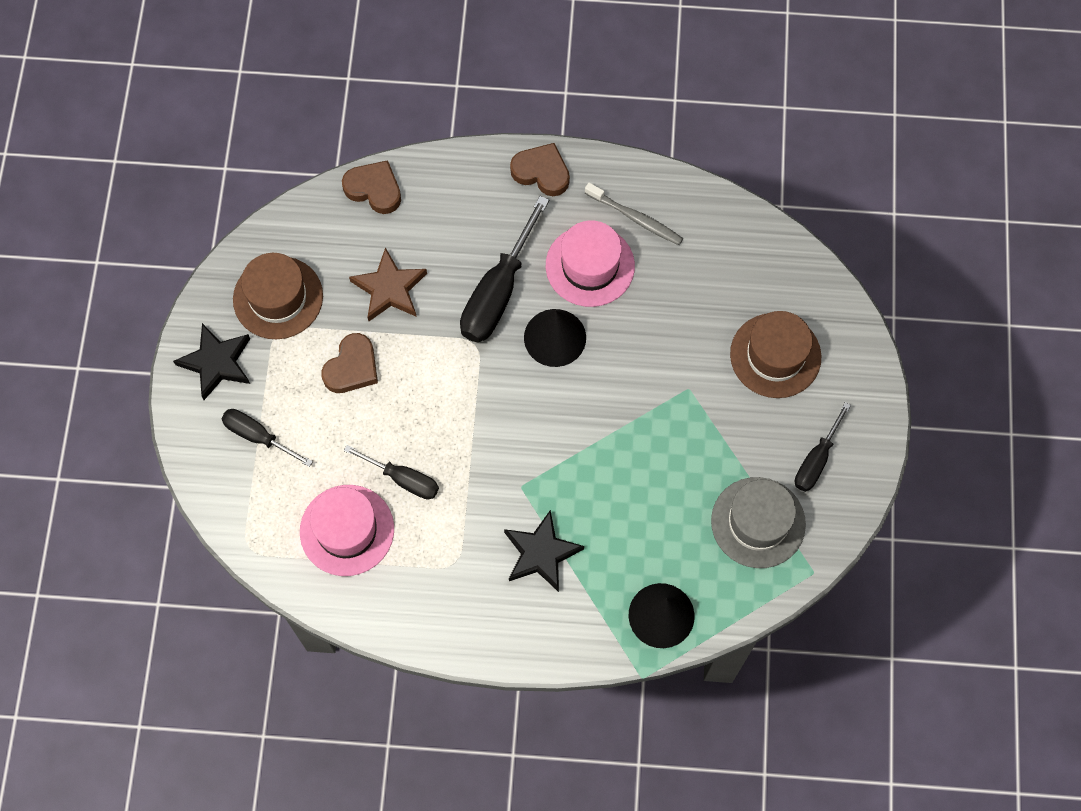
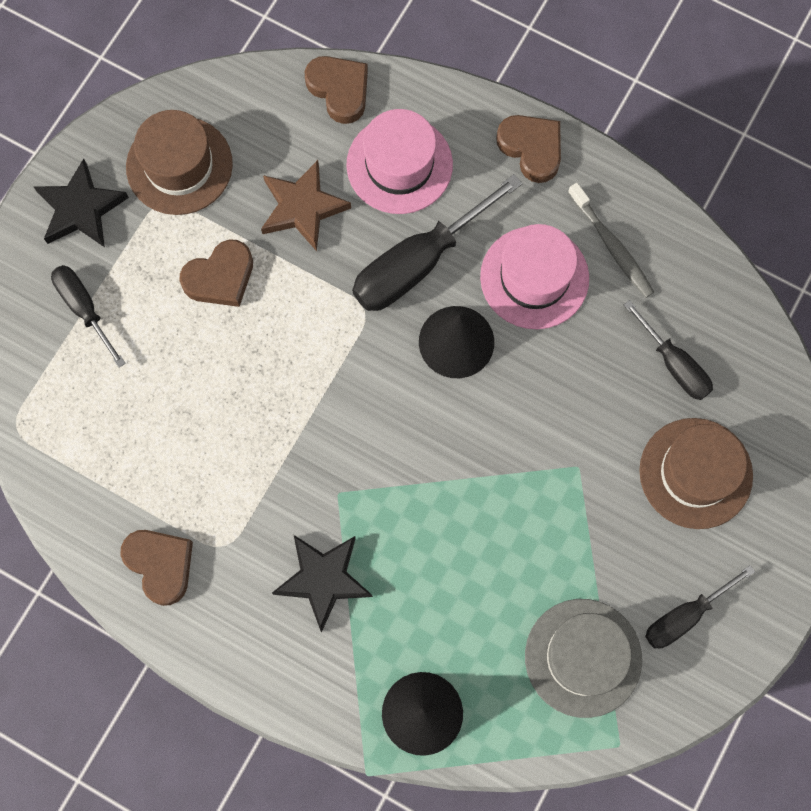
camera: 25 degrees right, 5 degrees up
(347, 530) = (127, 455): pink hat -> pink hat (399, 165)
(403, 479) = (214, 426): black screwdriver -> black screwdriver (674, 364)
(413, 598) = (160, 565): none -> brown heart

